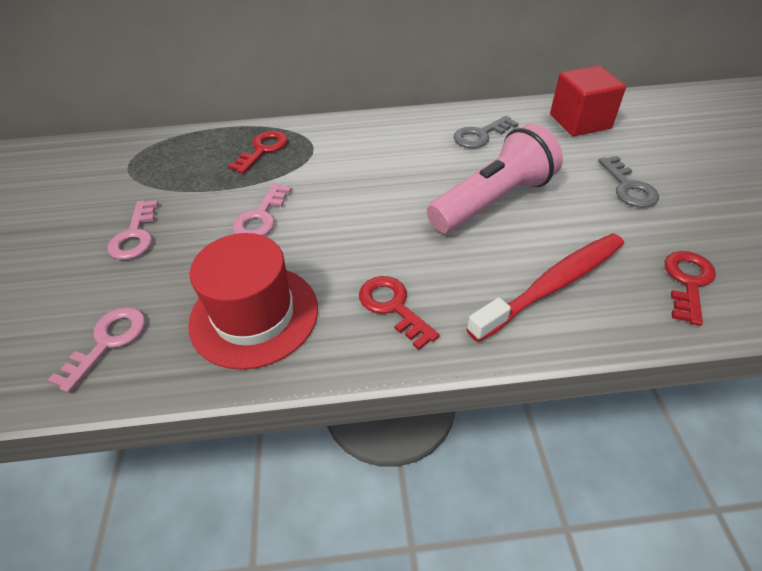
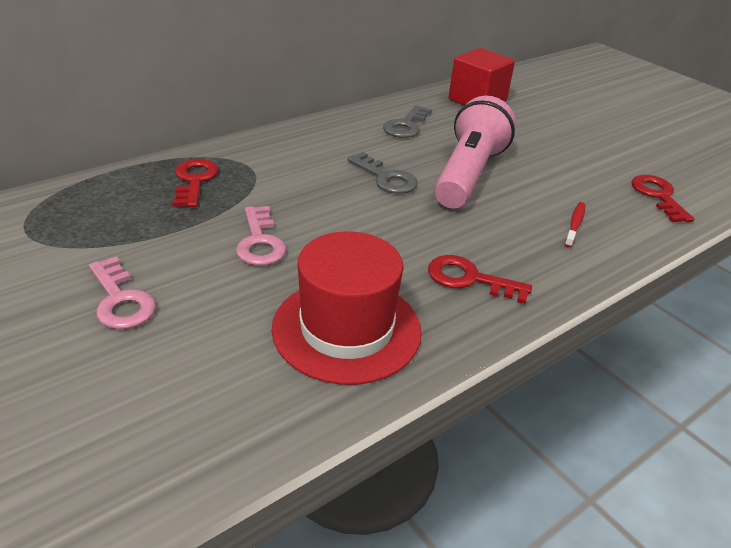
camera: 35 degrees left, 10 degrees down
(108, 342) = (203, 412): pink key -> none
(552, 285) = (575, 224): red toothbrush -> red toothbrush, size x0.43
(628, 187) = (559, 141): grey key -> grey key (386, 178)

